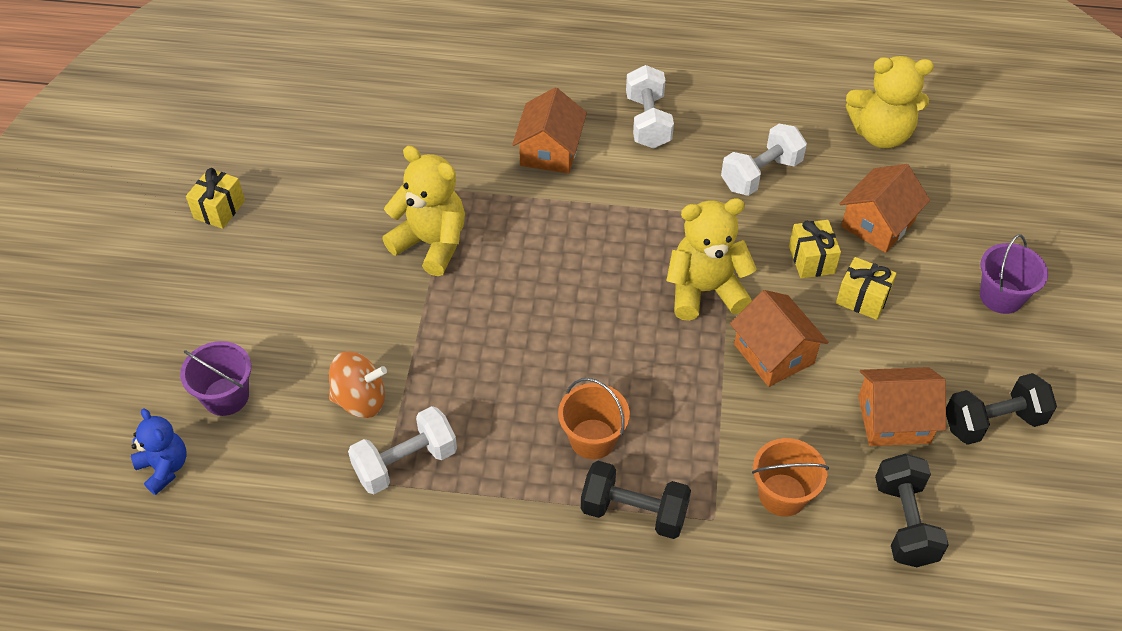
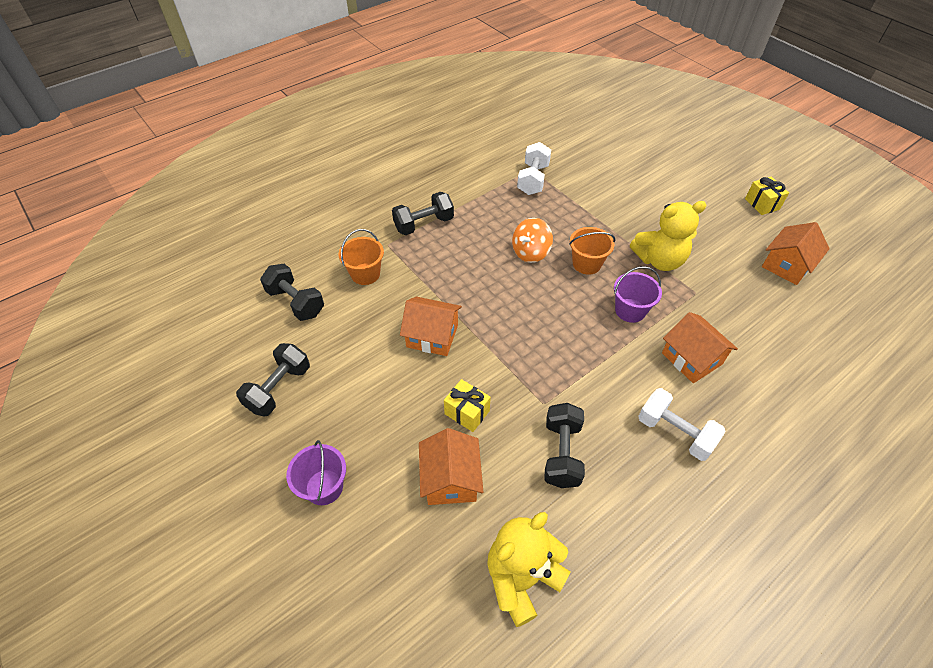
camera: 135 degrees right, 0 degrees up
(164, 468) = (608, 125): blue teddy bear -> none
(226, 396) = (628, 153): purple bucket -> purple bucket (630, 310)
(360, 400) = (582, 185): orange spinning top -> orange spinning top (530, 252)
(592, 439) = (473, 237): orange bucket -> orange bucket (586, 264)
(705, 291) = (504, 342): yellow teddy bear -> none
(761, 174) = (561, 453): white dumbbell -> black dumbbell
(862, 299) = (413, 409): yellow gift -> none
(894, 419) = (337, 348): orange house -> orange house (787, 265)

